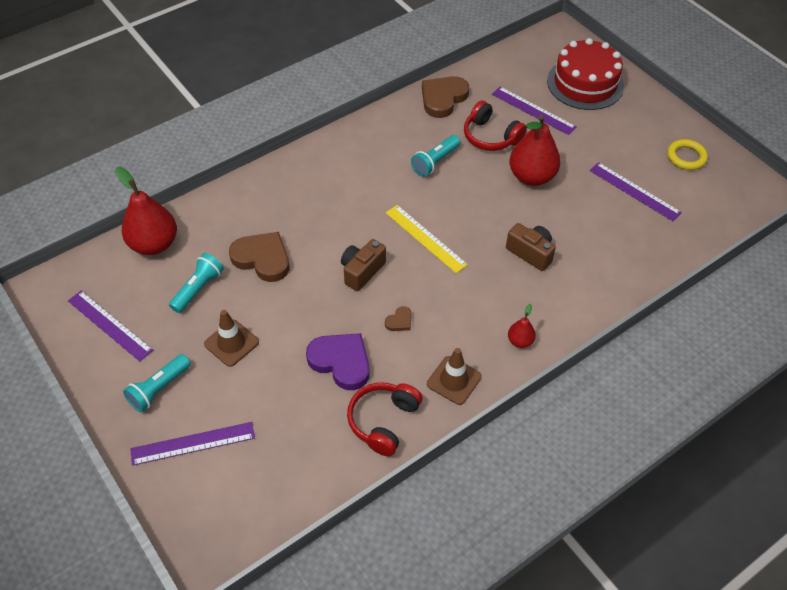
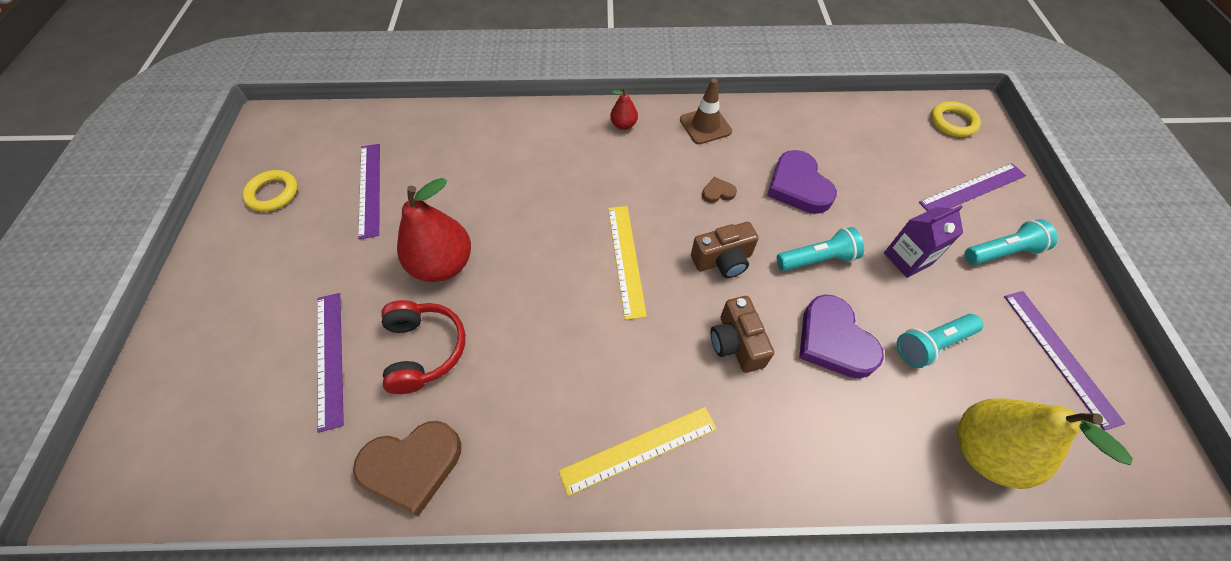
camera: 145 degrees left, 5 degrees up
(154, 244) = (984, 451): red pear -> yellow pear
(193, 443) = (972, 189): purple ruler -> purple ruler turned 45 degrees counterclockwise
(228, 524) = (952, 122): none -> yellow ring
(231, 343) = (907, 259): brown traffic cone -> purple carton
(262, 259) = (834, 340): brown heart -> purple heart
(341, 155) = (639, 449): none -> yellow ruler
(383, 421) = (786, 127): red headphones -> none
(435, 162) = (527, 354): turquoise flashlight -> turquoise flashlight (817, 259)
(531, 253) = (537, 187): brown camera -> brown camera (736, 343)
(585, 83) = (217, 359): red cake -> none

